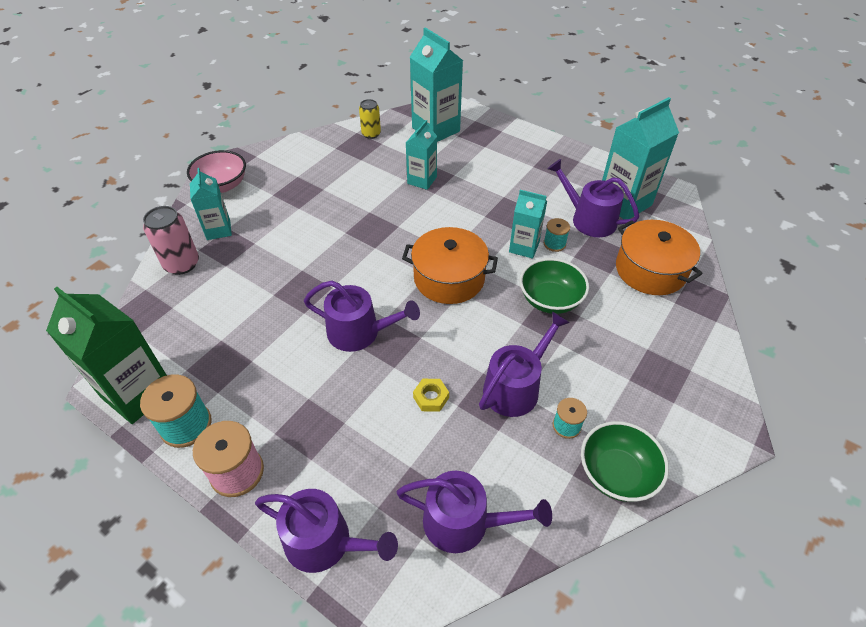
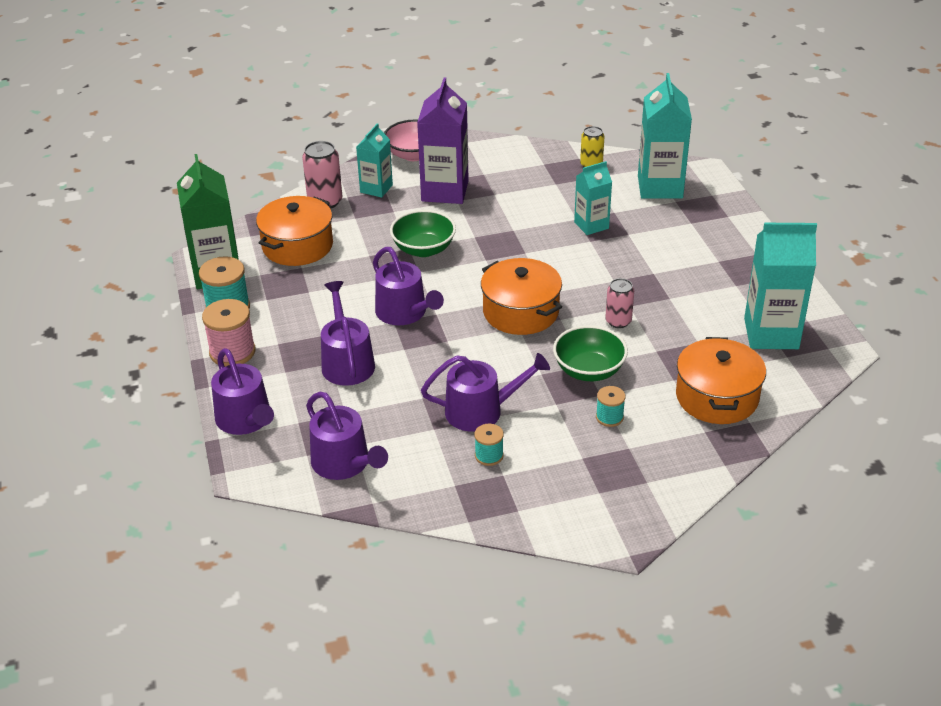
camera: 40 degrees right, 10 degrees down
(196, 320) = (297, 246): none -> orange pot
(281, 205) = (445, 191): none -> purple carton
(431, 397) = (408, 382): yellow nut -> none
(524, 247) = (618, 321): turquoise carton -> pink can
(554, 244) = (651, 332): turquoise spool -> turquoise spool (609, 417)
(589, 219) = (713, 330): purple watering can -> purple watering can (347, 362)
(616, 473) = (489, 504): green bowl -> green bowl (423, 249)

